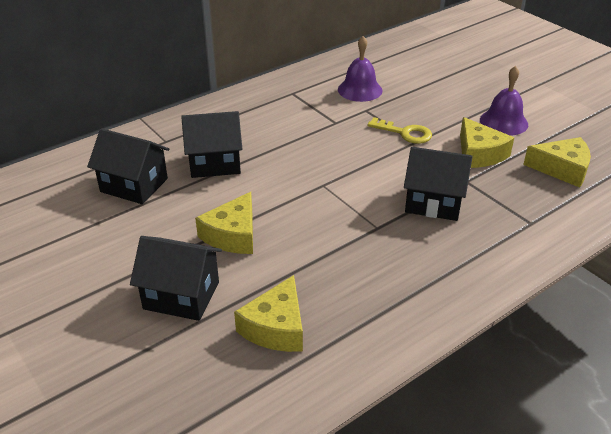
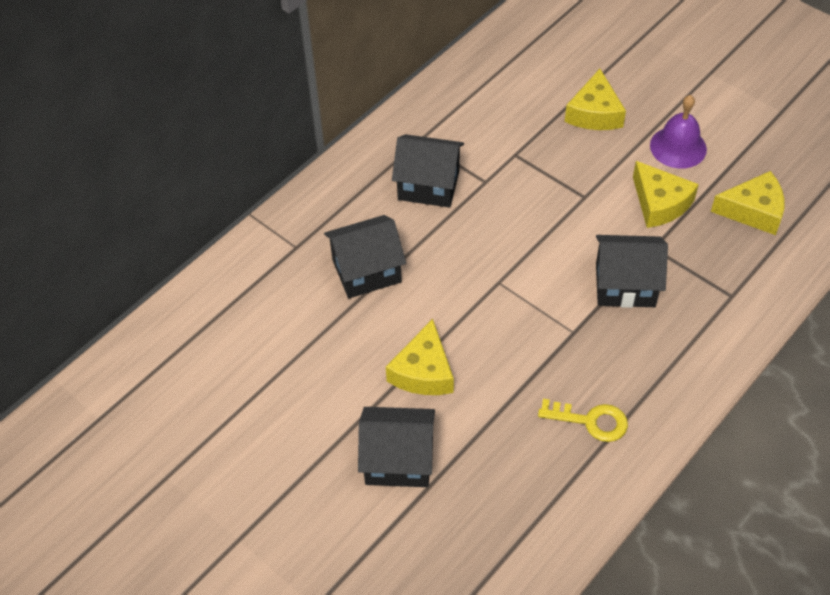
camera: 10 degrees left, 15 degrees up
(134, 185) = (287, 321): black house -> black house (428, 185)
(276, 327) = (506, 479): yellow cheese -> yellow cheese (594, 113)
(360, 90) = (499, 121): purple bell -> none
(405, 133) = (570, 185): yellow key -> yellow key (591, 421)

